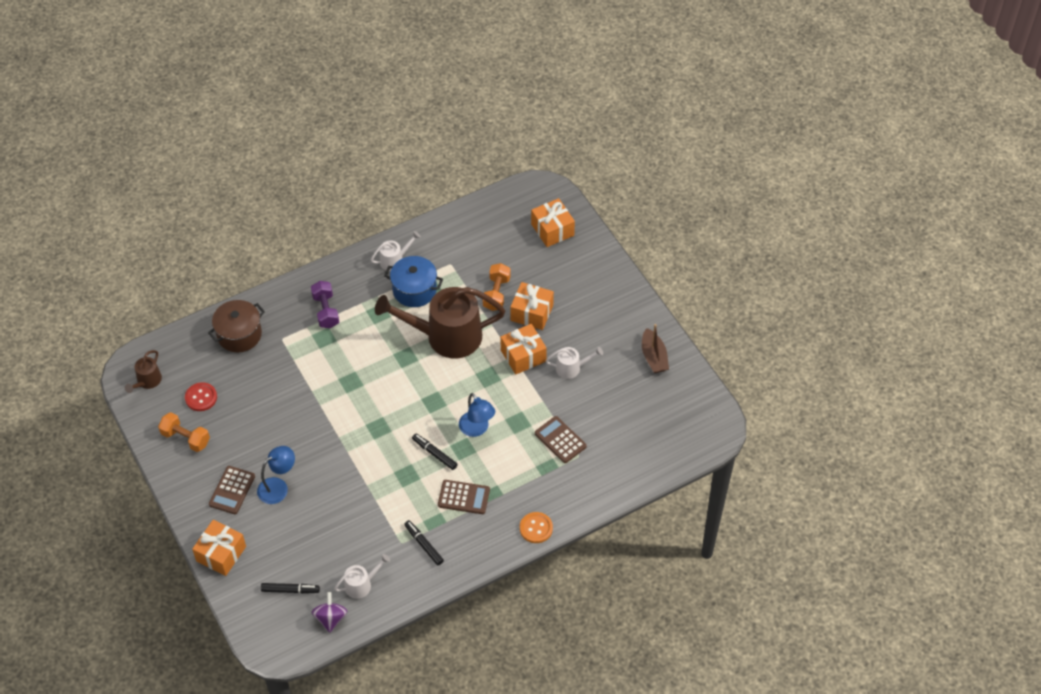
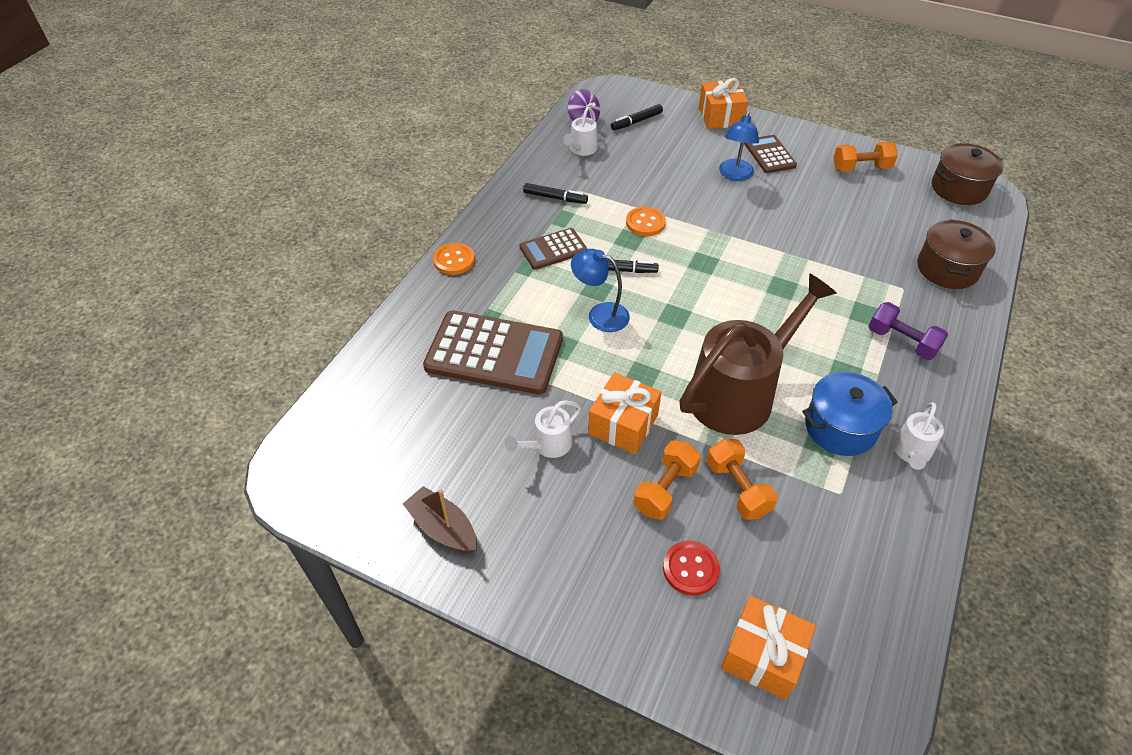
camera: 145 degrees right, 5 degrees down
(147, 381) = (959, 188): brown watering can -> brown pot
(201, 397) = (896, 201): red button -> red button (690, 569)
(383, 482) = (645, 223): none -> orange button
(531, 313) = (665, 489): orange gift -> orange dumbbell
(560, 440) = (494, 353): brown calculator -> brown calculator, size x1.86

